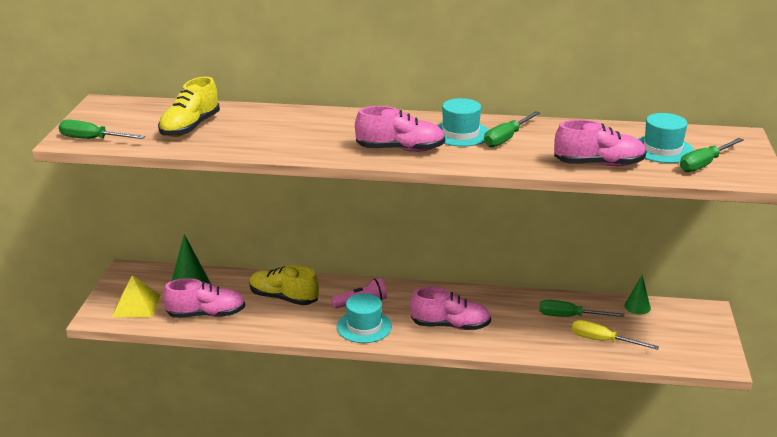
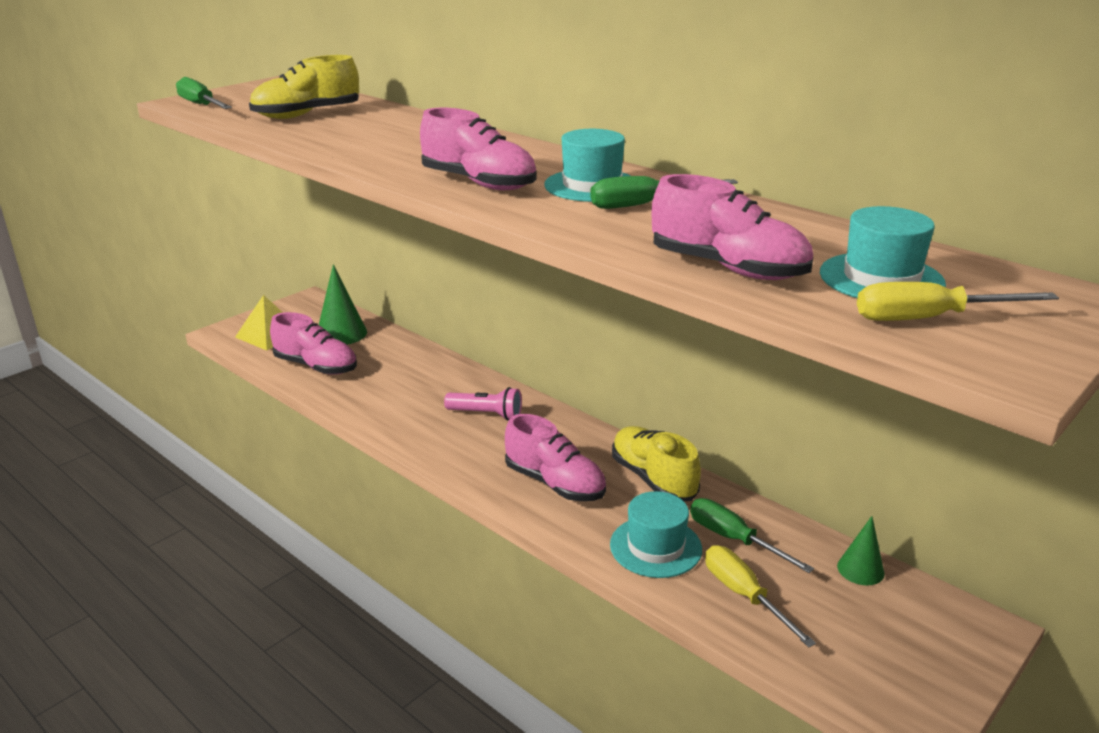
camera: 35 degrees right, 0 degrees up
(283, 298) = (412, 378): yellow shoe -> yellow shoe (653, 479)
(364, 326) = (453, 443): turquoise hat -> turquoise hat (655, 547)
(704, 164) = (929, 318): green screwdriver -> yellow screwdriver

